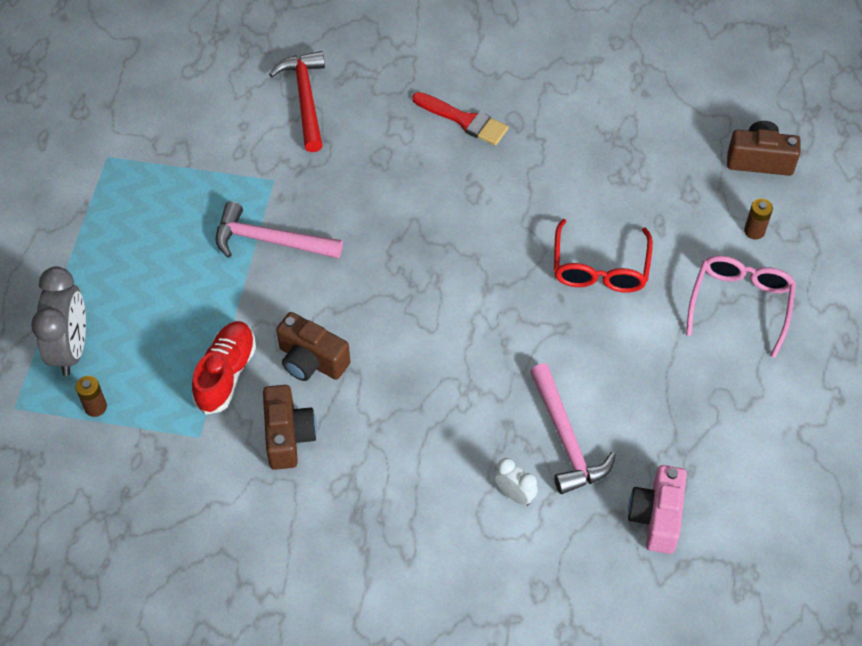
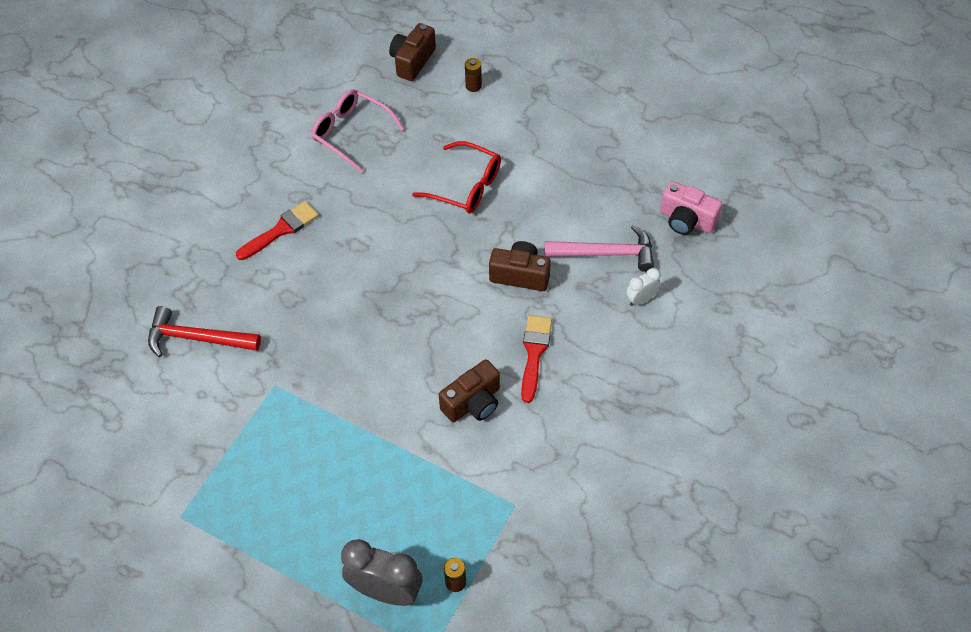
camera: 70 degrees left, 0 degrees up
(226, 374) = (462, 470): red shoe -> none
(270, 241) = (339, 403): pink hammer -> none
(288, 436) = (538, 438): brown camera -> brown camera (520, 275)
(396, 402) = (534, 353): none -> red brush
(740, 304) = (532, 115): pink glasses -> pink glasses (351, 133)

